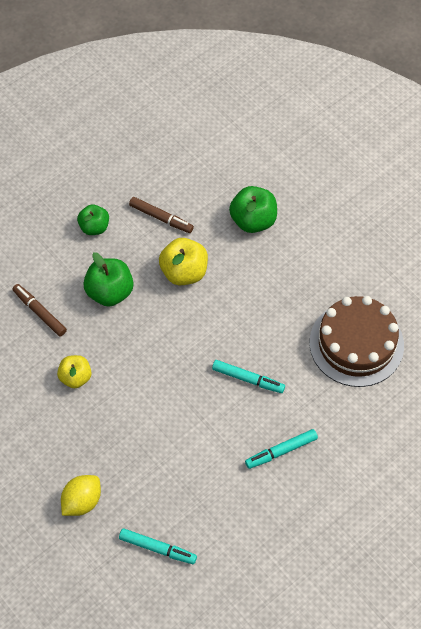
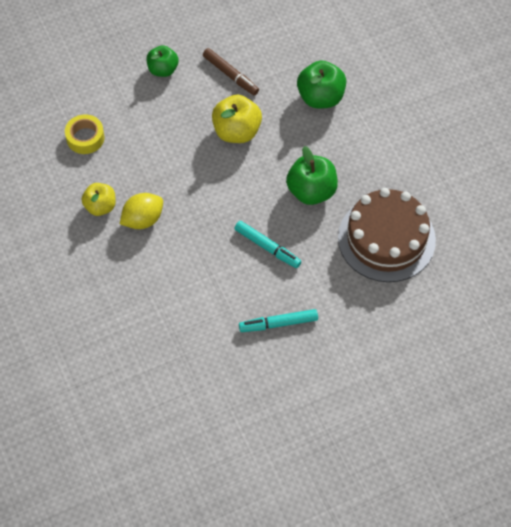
camera: 15 degrees right, 0 degrees up
(39, 312) = (85, 138): brown marker -> yellow tape
(82, 501) = (70, 324): yellow lemon -> yellow lemon (143, 219)
(110, 292) = (158, 134): green apple -> green apple (311, 191)
(157, 548) = (128, 385): turquoise marker -> none

